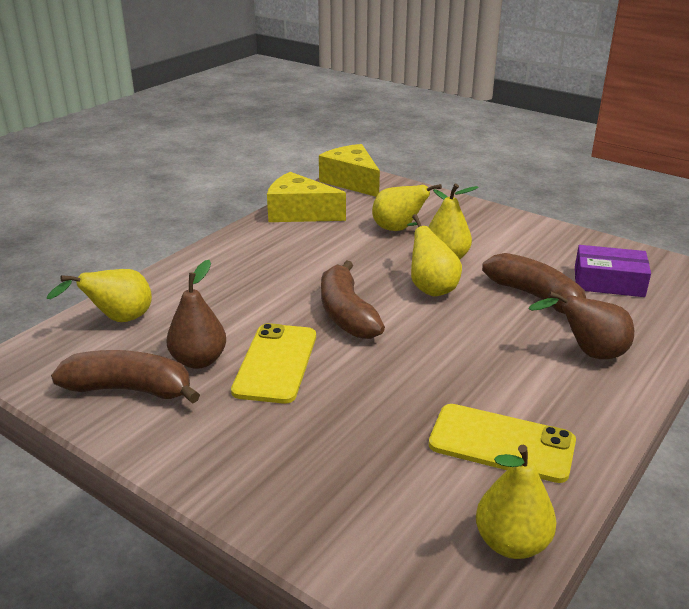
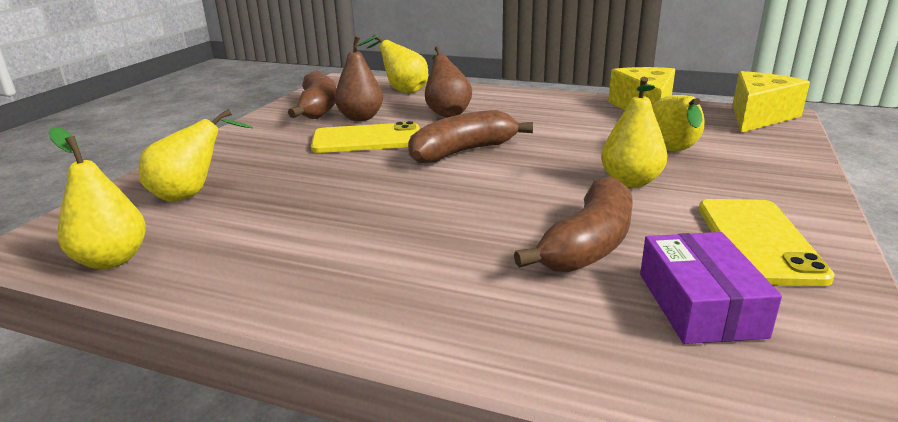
camera: 75 degrees right, 5 degrees down
(430, 287) = (551, 180): yellow pear -> yellow pear (192, 194)
(501, 443) = (261, 244): yellow phone -> yellow phone (758, 241)
(588, 353) = (464, 291): brown pear -> brown pear (447, 112)

